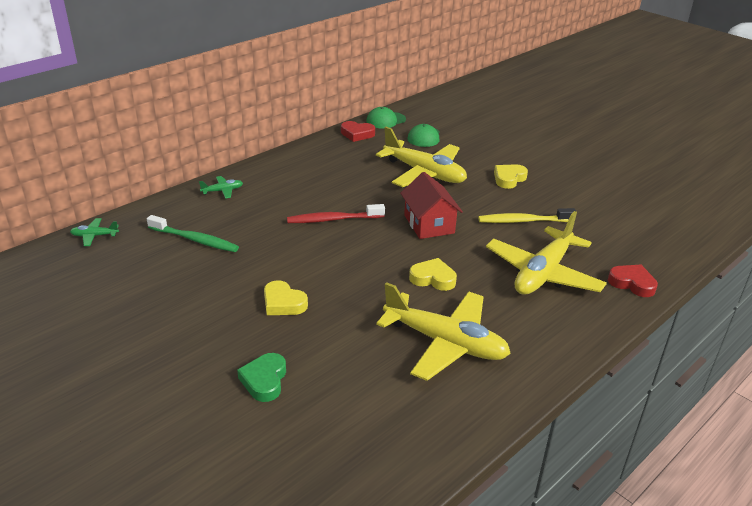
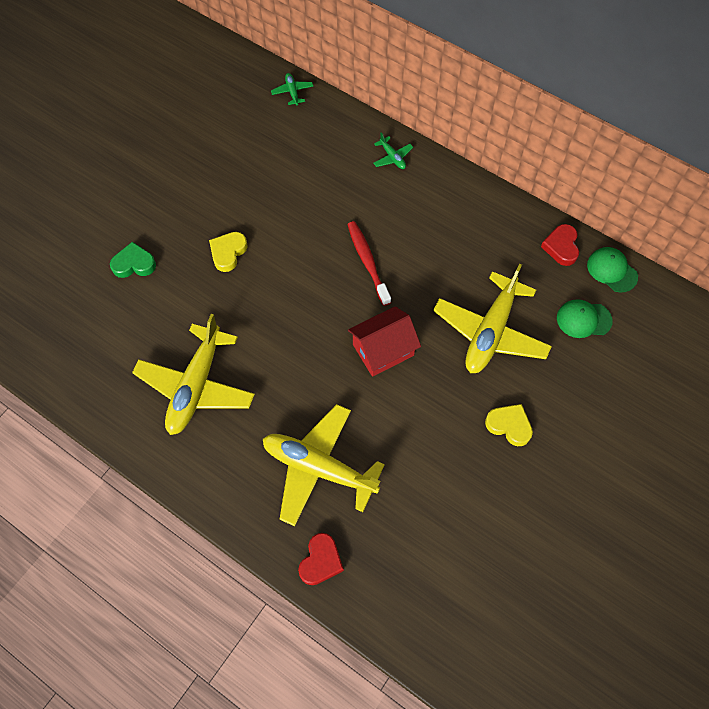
camera: 80 degrees right, 30 degrees up
(195, 240) = (304, 162): green toothbrush -> none
(433, 278) = (288, 365): yellow heart -> none
(523, 221) = (416, 445): yellow toothbrush -> none

